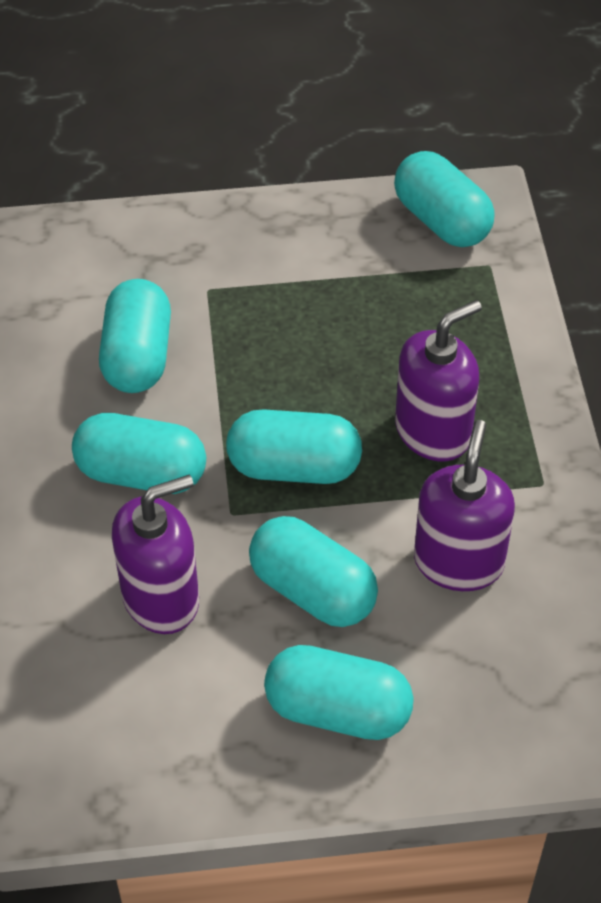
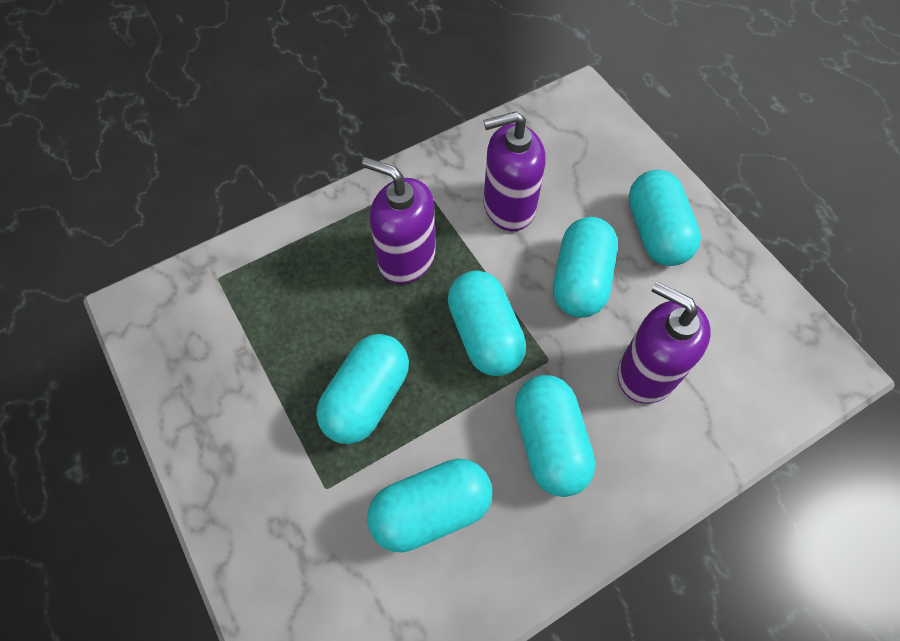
camera: 115 degrees left, 10 degrees up
(441, 220) = (175, 329): turquoise capsule -> turquoise capsule (367, 398)

